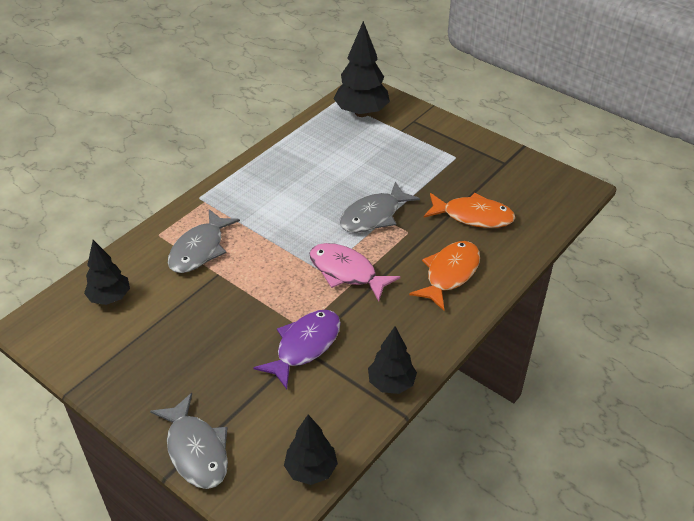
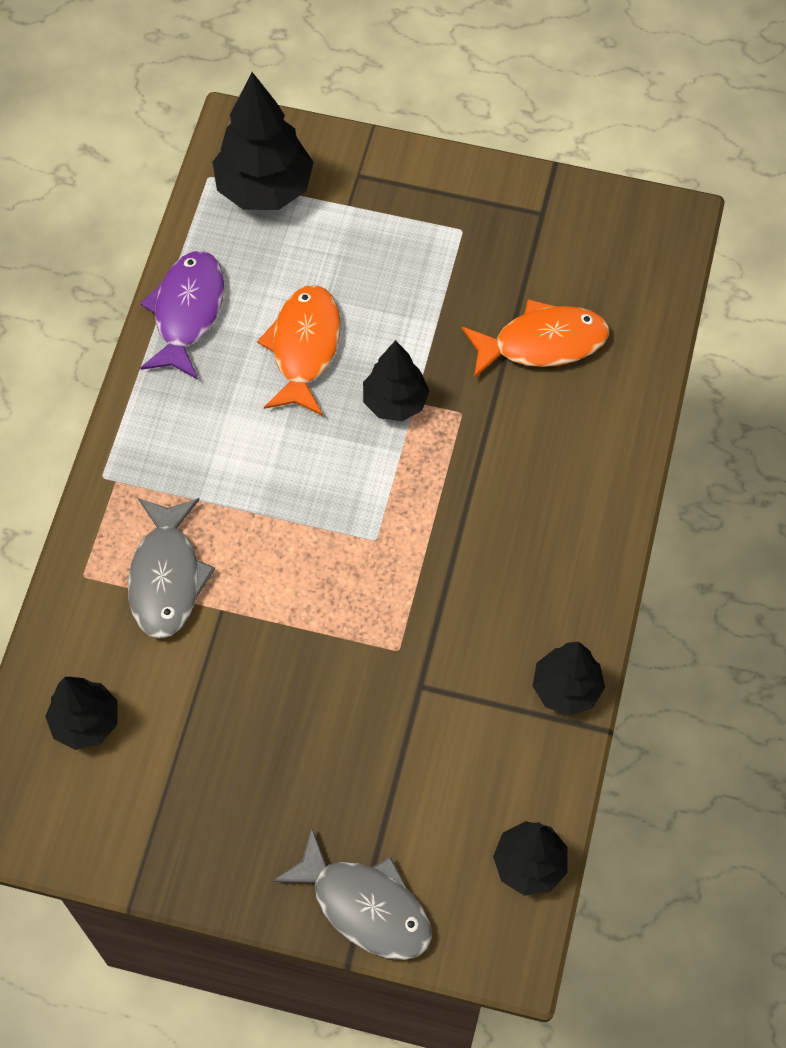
camera: 25 degrees left, 20 degrees up
(305, 346) = (419, 680): purple fish -> purple fish (187, 312)
(346, 272) = (409, 526): pink fish -> none
(373, 216) = (395, 402): grey fish -> black tree
(449, 274) = (558, 467): orange fish -> orange fish (304, 348)

